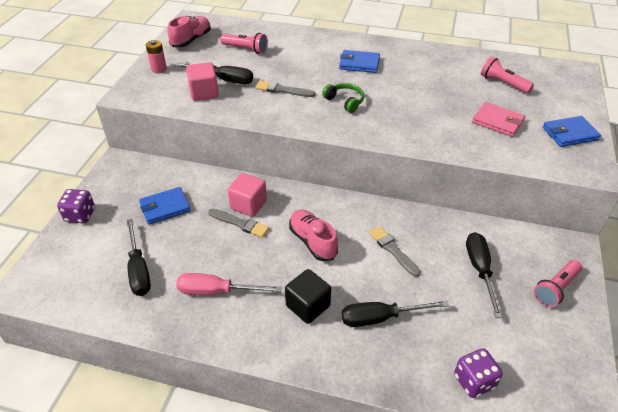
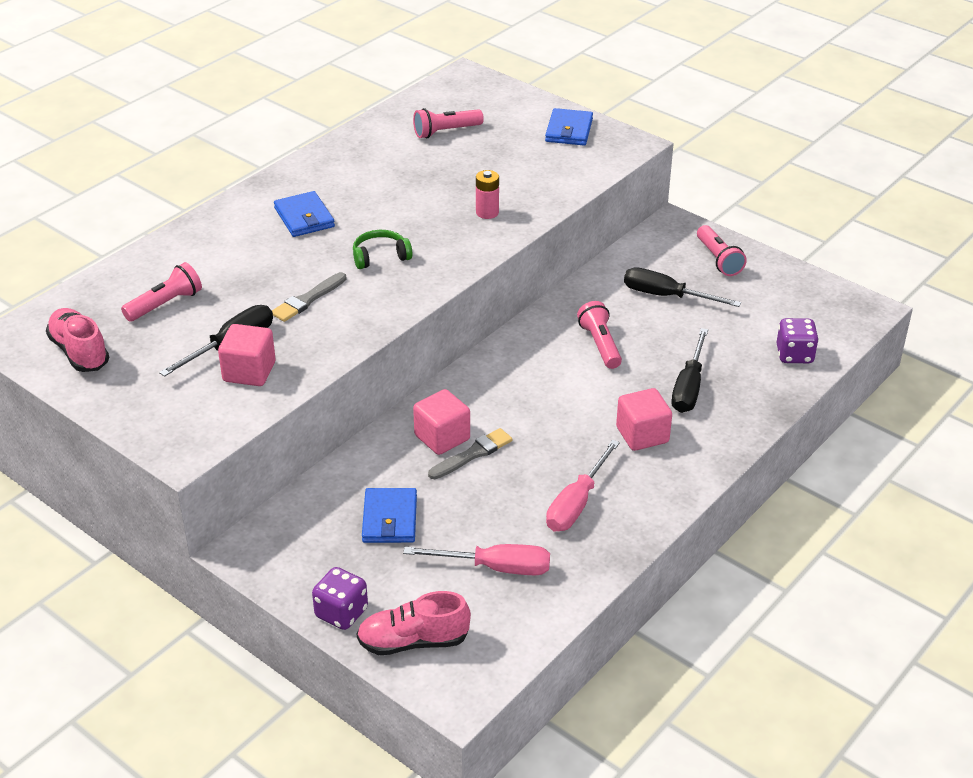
camera: 65 degrees left, 5 degrees down
(139, 270) = (495, 568): black screwdriver -> pink screwdriver
(159, 69) = (138, 404): pink battery -> pink battery (487, 212)
(308, 306) = (642, 435): black cube -> pink cube
(313, 241) = (546, 401): pink shoe -> pink shoe (413, 641)
(359, 64) = (304, 217): blue wallet -> blue wallet turned 60 degrees counterclockwise
(393, 250) = (600, 344): grey brush -> pink flashlight
(497, 121) = (512, 164): pink wallet -> none

